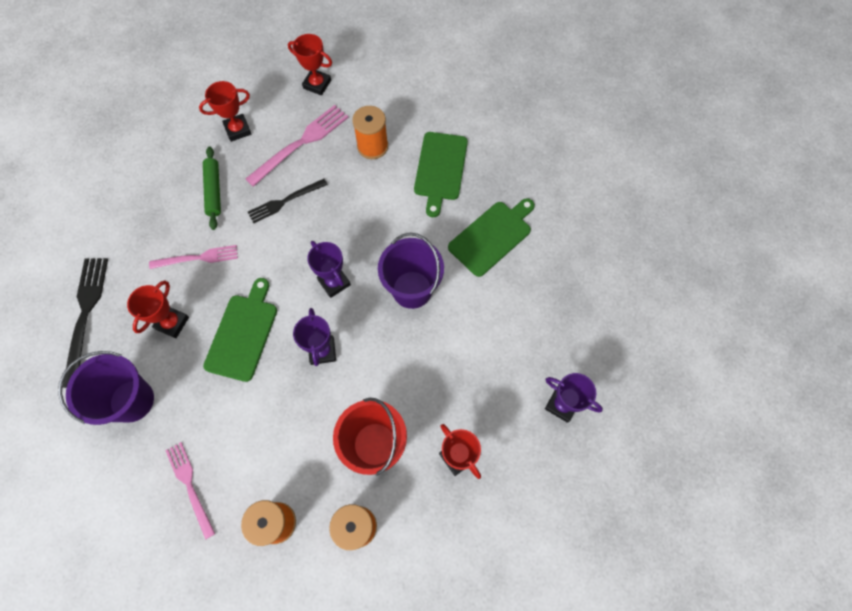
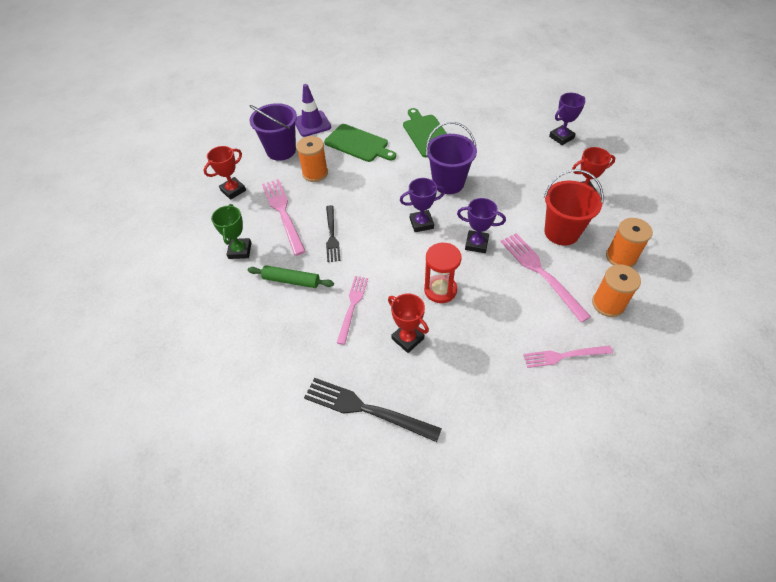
camera: 65 degrees left, 15 degrees down
(132, 400) = (471, 385): purple bucket -> purple bucket (281, 150)
(238, 130) = (240, 250): red trophy -> green trophy
(243, 333) = (440, 290): green cutting board -> red hourglass
(300, 434) = (541, 273): none -> pink fork
(455, 108) = (312, 124): none -> purple traffic cone

